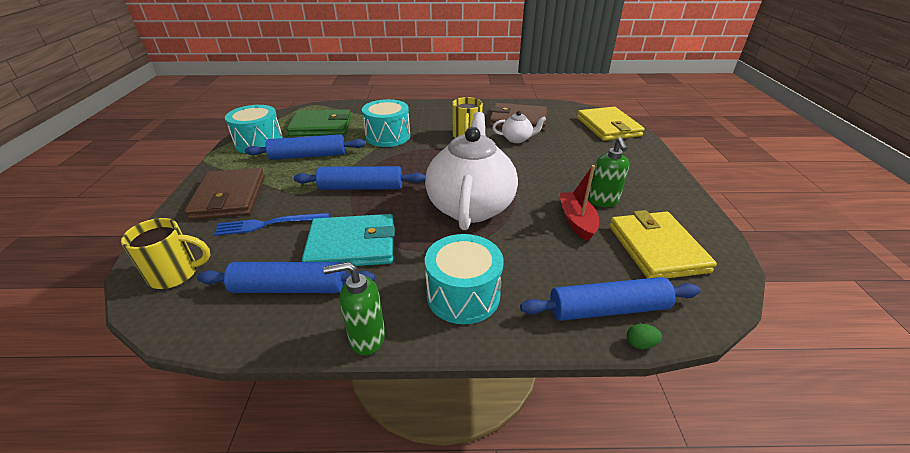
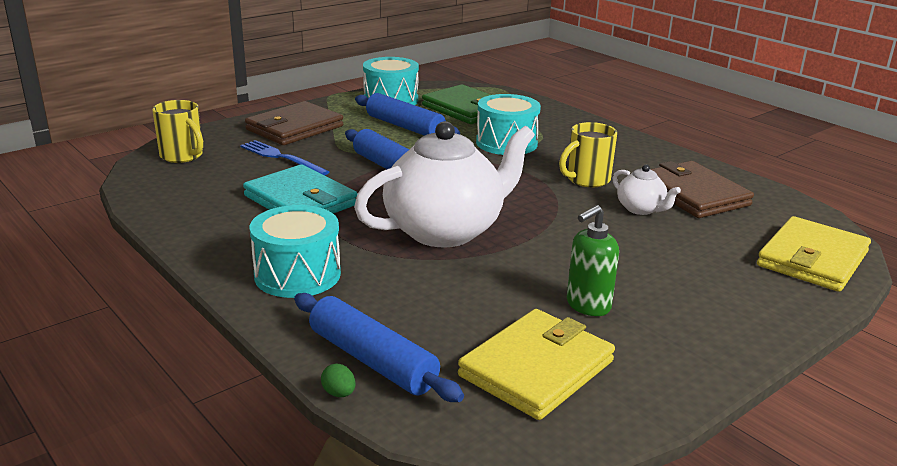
camera: 50 degrees right, 10 degrees down
(290, 288) = (216, 200): blue rolling pin -> none
(366, 338) = (195, 252): green soap dispenser -> none
(576, 221) = (513, 300): red boat -> none

